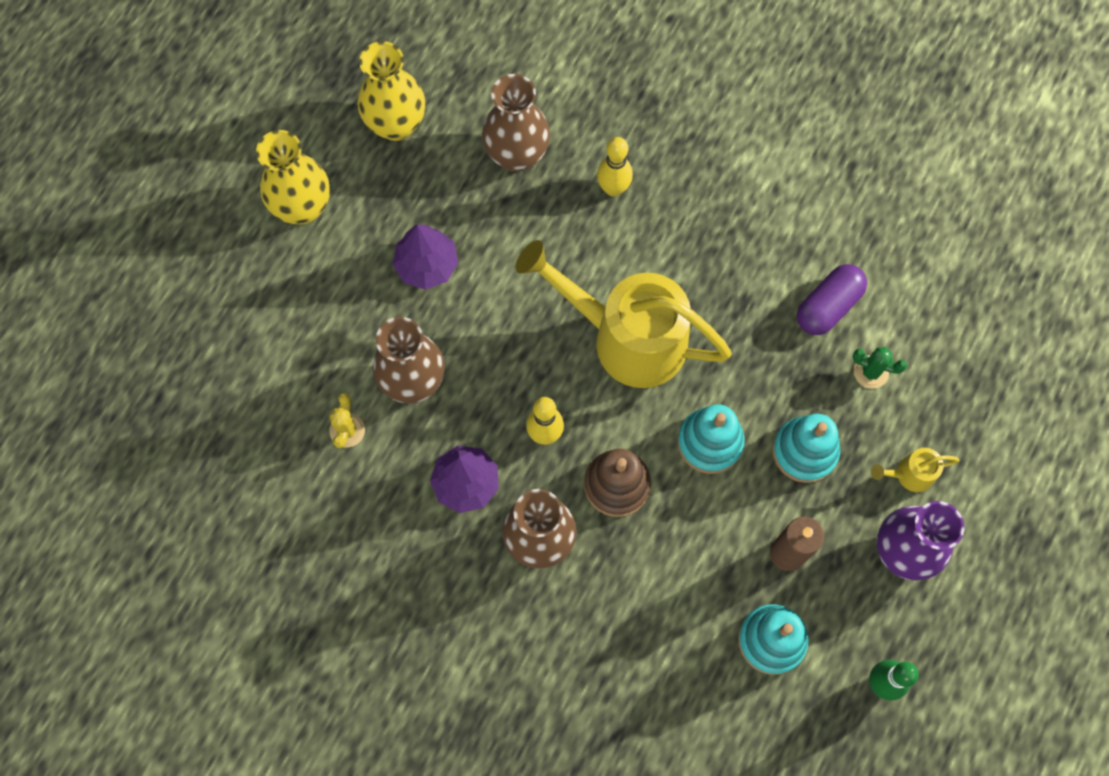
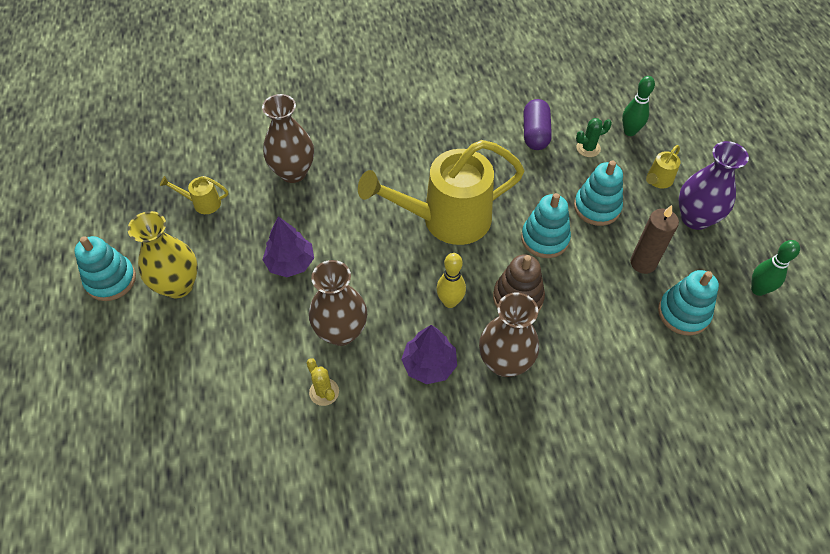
camera: 40 degrees left, 15 degrees down
(246, 152) = (111, 280): none -> turquoise stacking toy
(396, 124) = (202, 203): yellow vase -> yellow watering can
(613, 188) = (365, 153): yellow bowling pin -> none
(943, 388) = (629, 131): none -> green bowling pin

